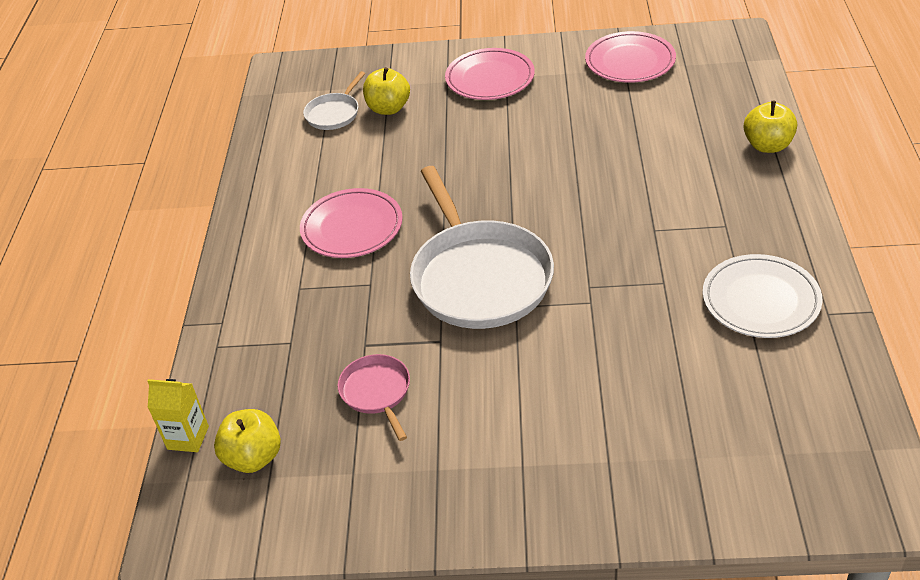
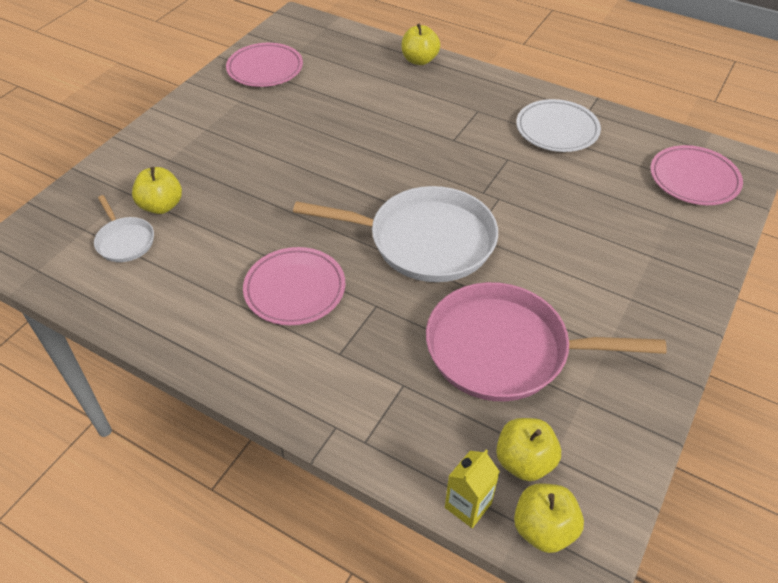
camera: 65 degrees left, 5 degrees up
(189, 498) = (543, 529): none -> yellow apple
(376, 392) = (504, 350): pink pan -> pink pan, size x2.13
(490, 79) = (196, 137): pink plate -> pink plate (694, 179)

